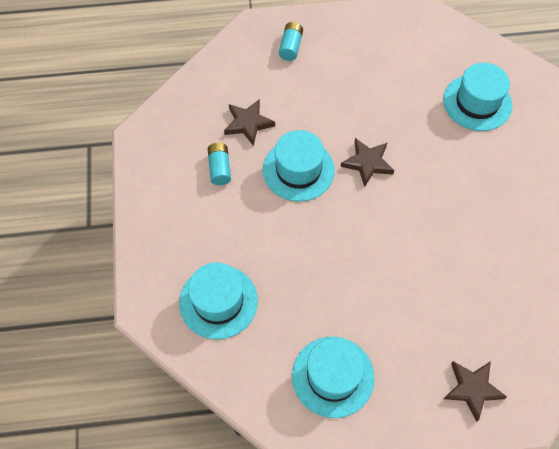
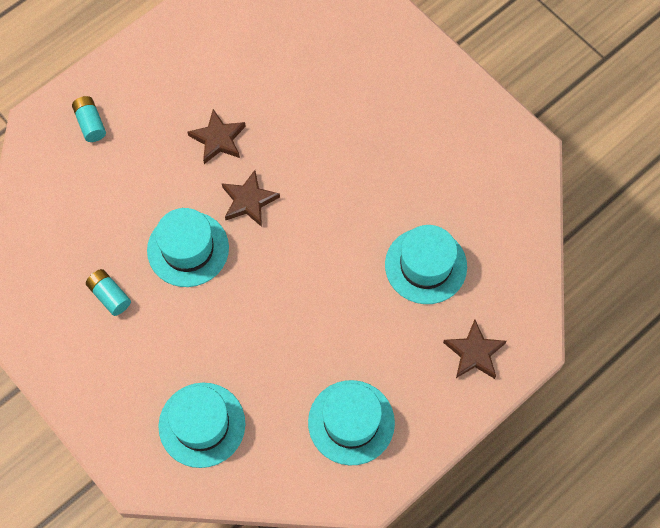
camera: 35 degrees left, 5 degrees up
(248, 123) = (105, 232): brown star -> brown star (218, 139)
(477, 102) = (311, 75): turquoise hat -> turquoise hat (425, 265)

